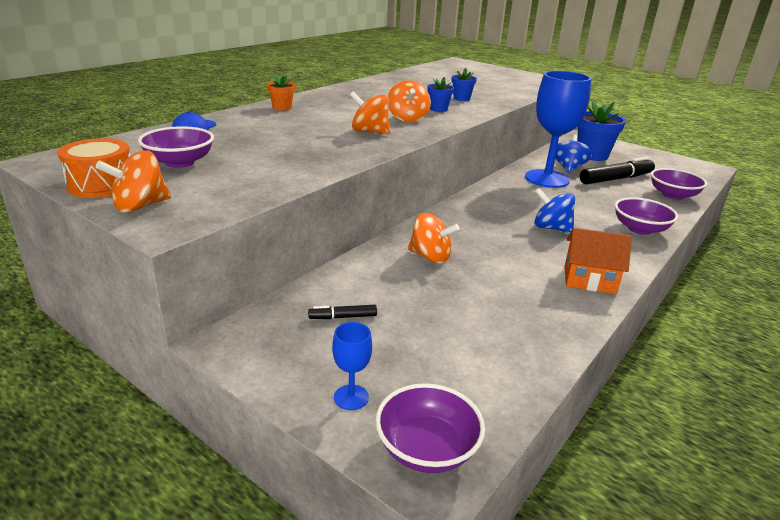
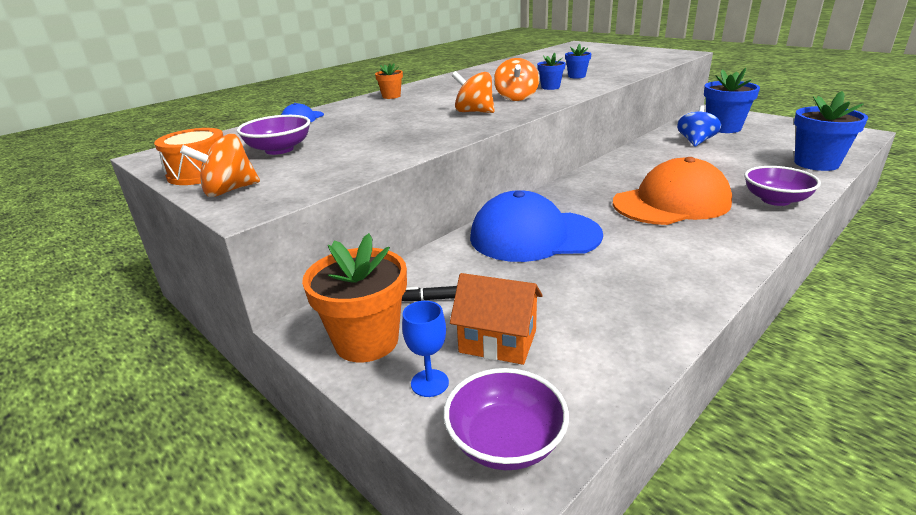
camera: 10 degrees right, 0 degrees up
(284, 358) = (366, 341): none -> orange flower pot
(430, 257) = (534, 236): orange spinning top -> blue cap
(547, 179) = (670, 154): blue goblet -> none
(551, 228) = (671, 203): blue spinning top -> orange cap
(589, 280) = (712, 255): orange house -> orange house (498, 341)
(616, 179) = (749, 150): black marker -> none
(673, 195) = (816, 163): purple bowl -> blue flower pot

